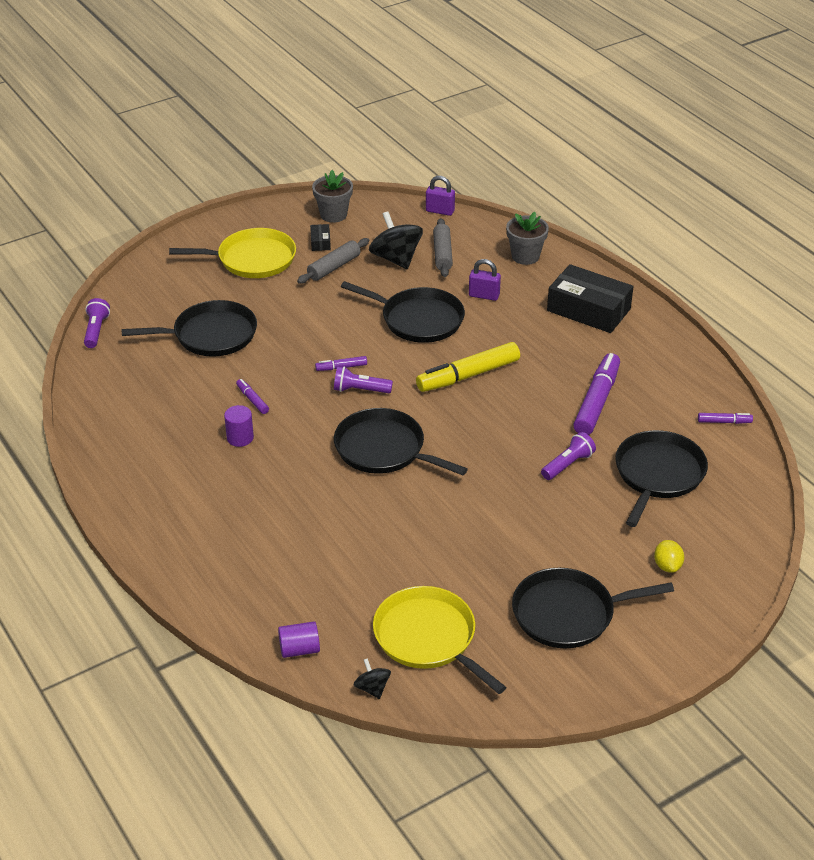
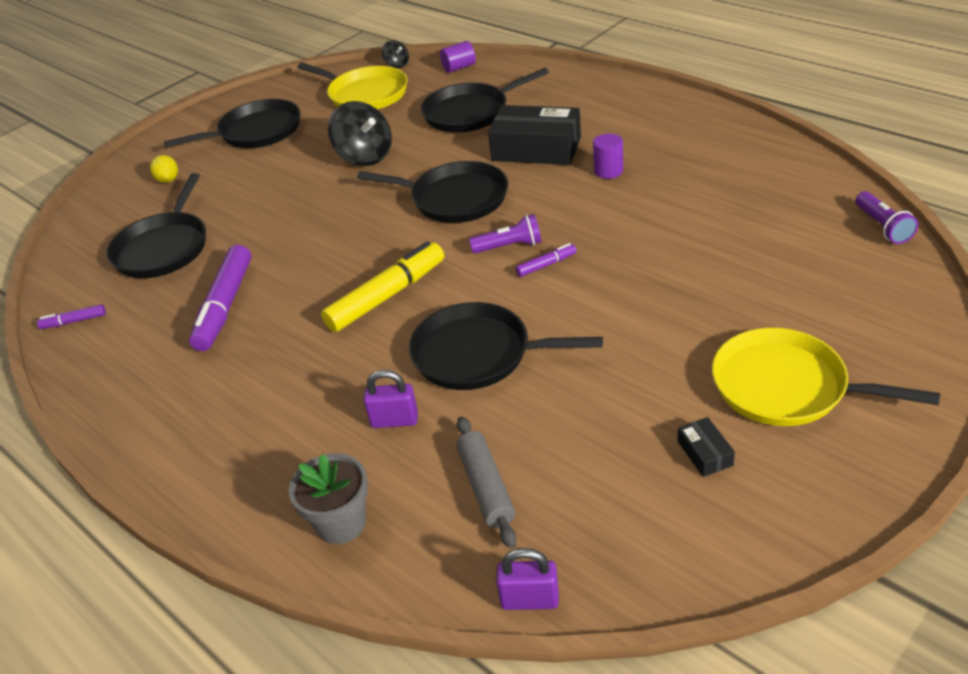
camera: 170 degrees right, 0 degrees up
(210, 335) = (737, 259): black pan -> black pan (470, 112)
(252, 259) = (786, 387): yellow pan -> yellow pan turned 45 degrees clockwise
(252, 400) = (624, 206): purple marker -> none
(333, 215) = (726, 527): grey flower pot -> none
(334, 267) = (649, 408): grey rolling pin -> none
(396, 259) = (559, 454): black spinning top -> black spinning top (365, 156)
(568, 464) = (259, 233): purple flashlight -> none
(588, 310) = (231, 438): black box -> black box (536, 149)

